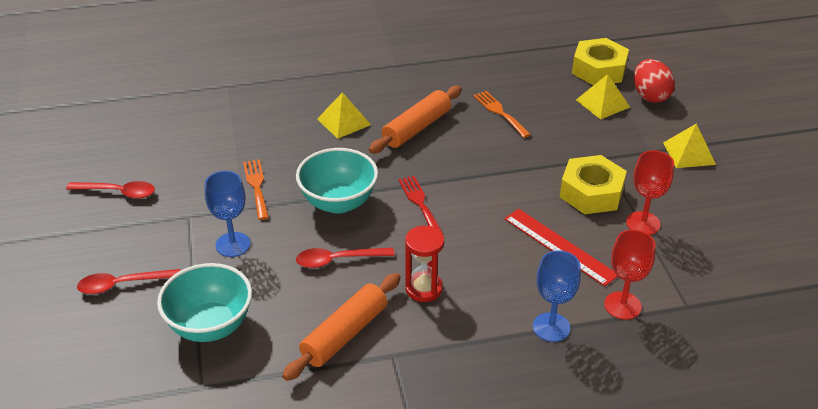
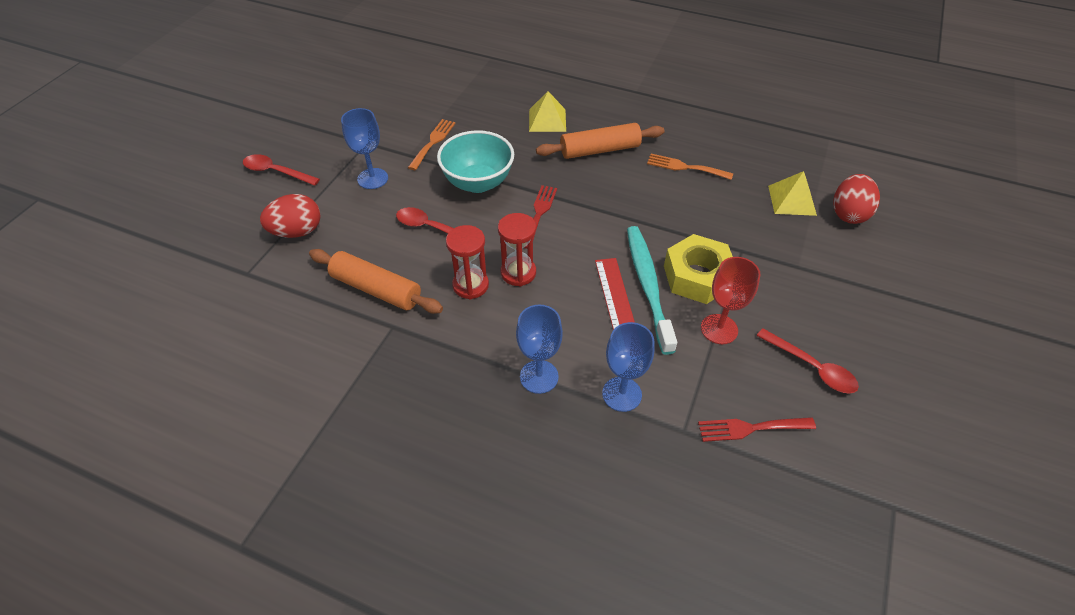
camera: 35 degrees right, 10 degrees up
(118, 192) = (340, 105): red spoon -> red spoon (812, 367)
(210, 326) = (297, 232): turquoise bowl -> red egg
(344, 334) = (376, 289): orange rolling pin -> orange rolling pin turned 45 degrees clockwise
(453, 259) = (518, 273): none -> red hourglass
(499, 112) = (685, 167): orange fork -> orange fork turned 75 degrees counterclockwise
(563, 218) = (648, 286): none -> turquoise toothbrush
(599, 70) = (819, 168): yellow nut -> none
(622, 305) = (622, 394): red goblet -> blue goblet
(689, 153) = (835, 286): yellow pyramid -> none
(727, 280) = (750, 428): none -> red fork

